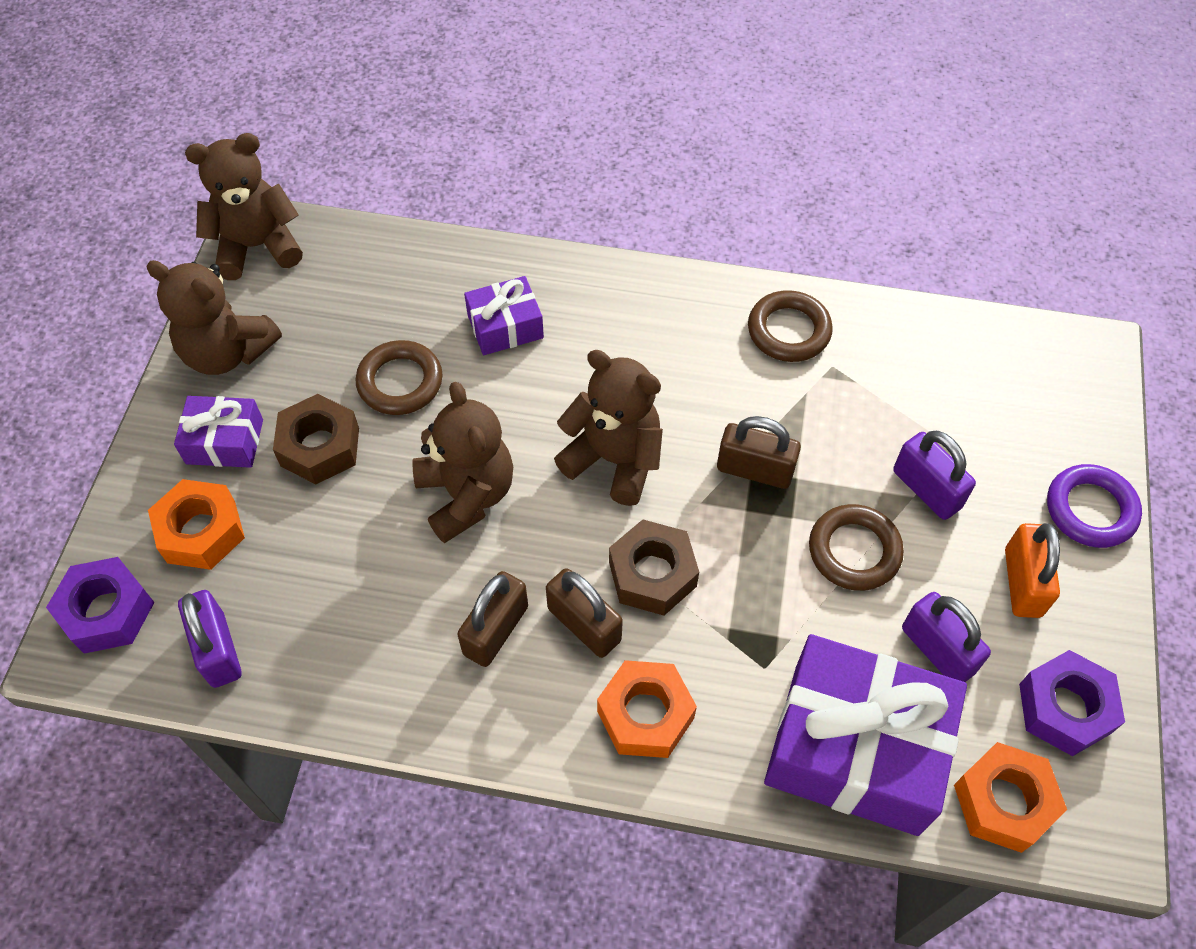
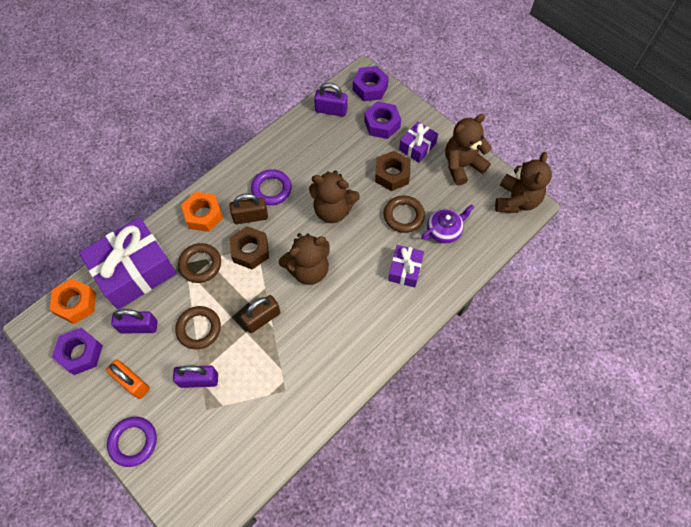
camera: 125 degrees right, 5 degrees up
(201, 531) = (382, 124): orange nut -> purple nut
(388, 312) = (444, 230): none -> purple teapot
(496, 630) = (271, 189): brown padlock -> purple ring
(788, 331) = (317, 386): brown ring -> brown ring (200, 264)

